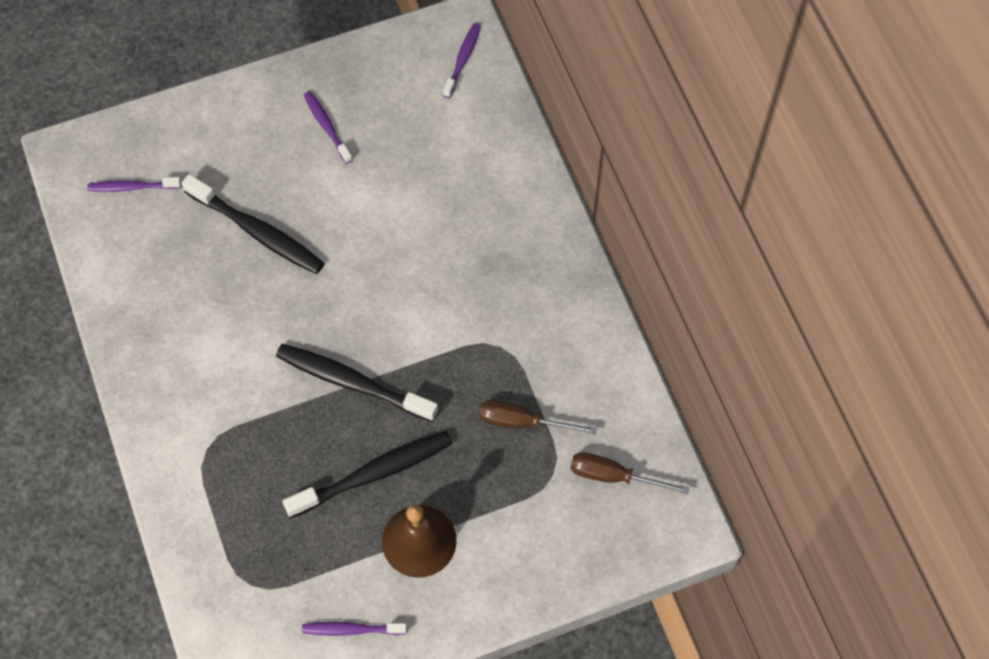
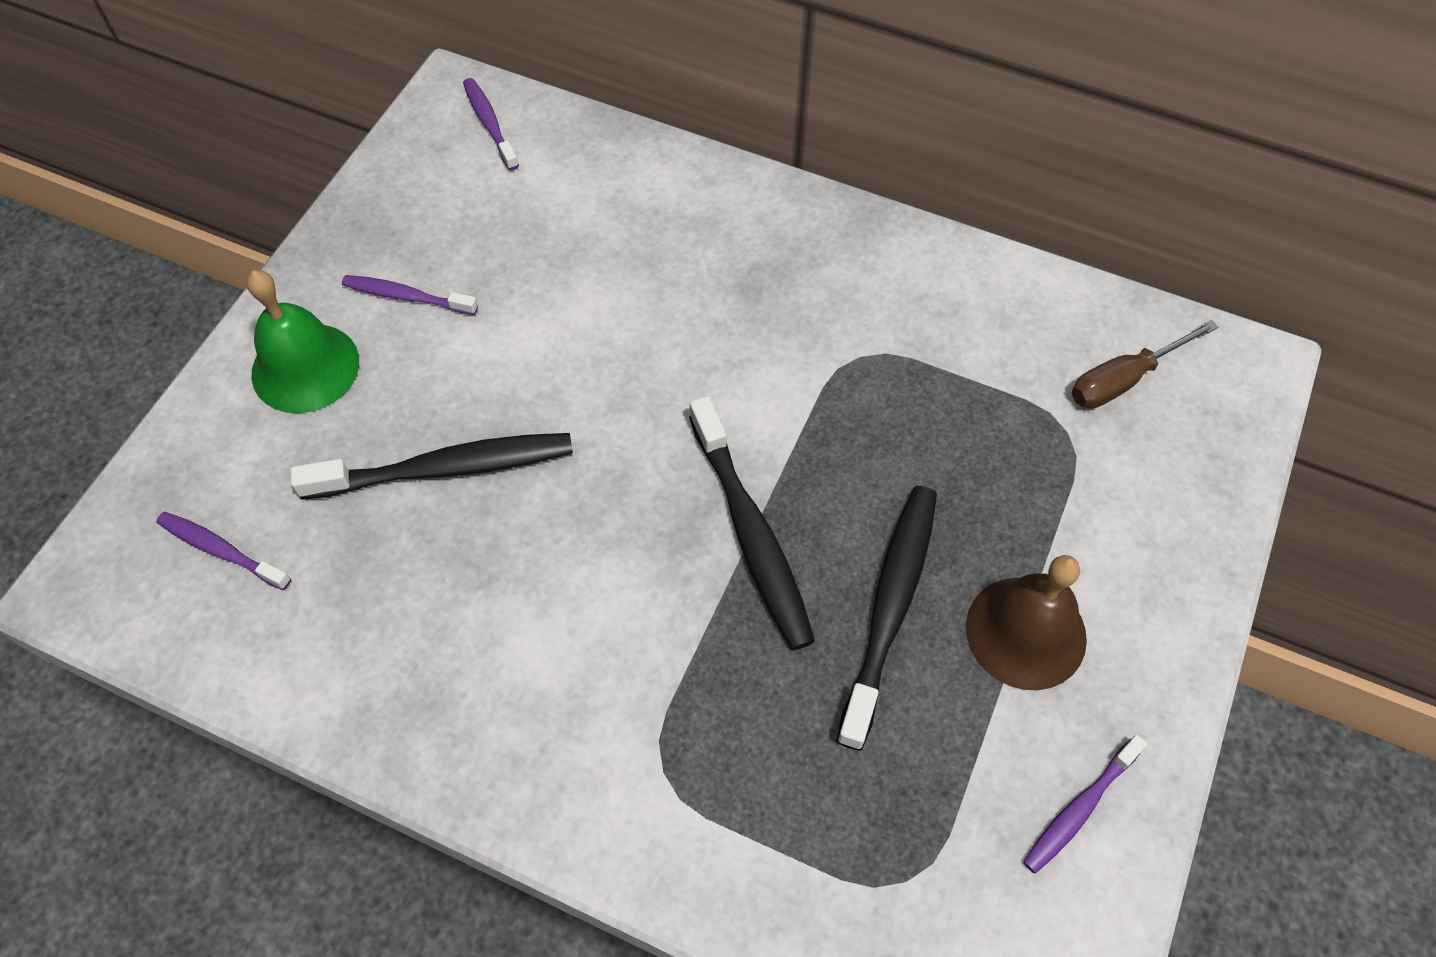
camera: 45 degrees left, 5 degrees down
(133, 187) = (222, 551): purple toothbrush -> purple toothbrush turned 75 degrees clockwise
(248, 125) = (305, 367): none -> green bell
(353, 383) = (750, 531): black toothbrush -> black toothbrush turned 90 degrees counterclockwise
(522, 422) = (974, 408): brown screwdriver -> none

